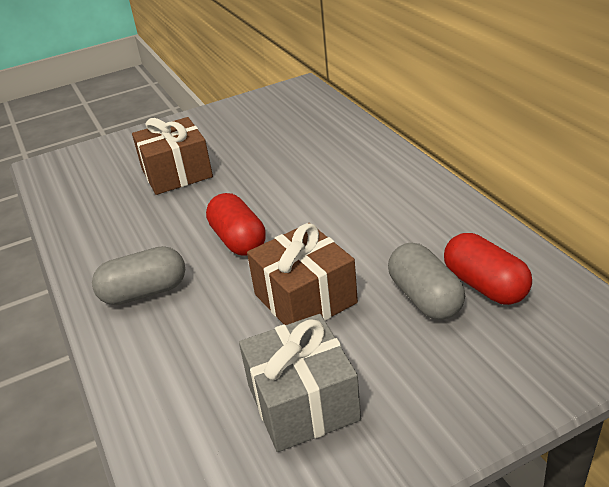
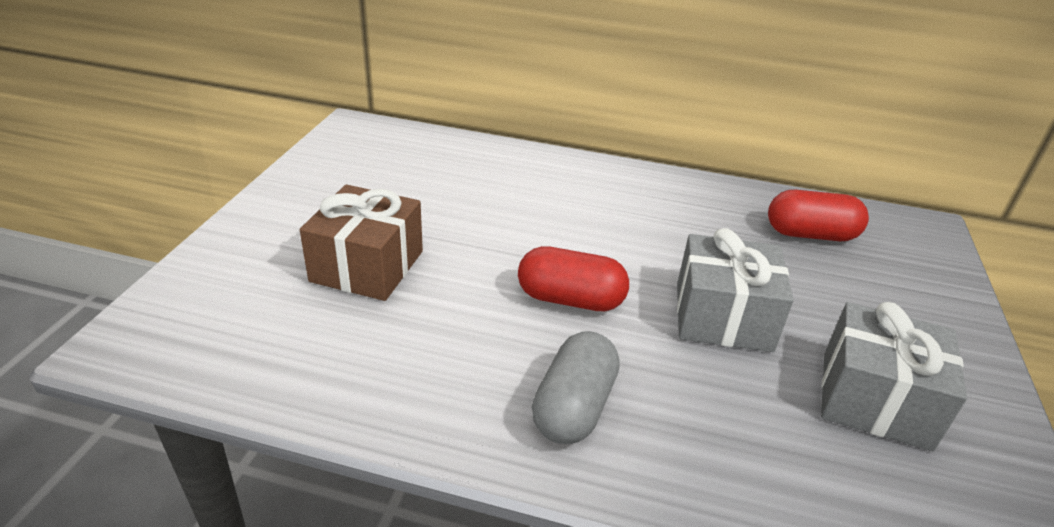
camera: 55 degrees left, 0 degrees up
(305, 298) = (723, 316): brown gift -> grey gift
(425, 298) = (795, 264): grey capsule -> none

